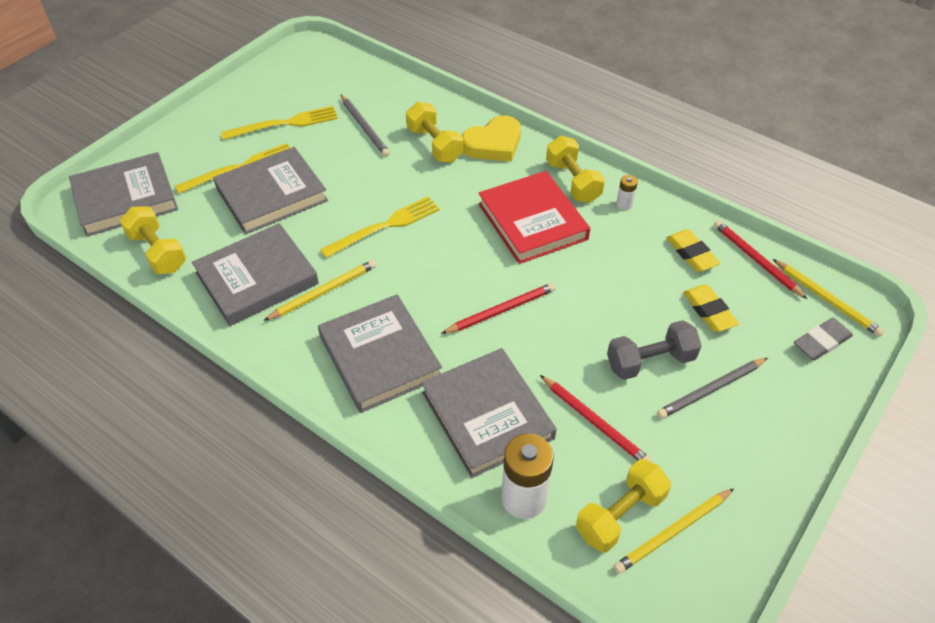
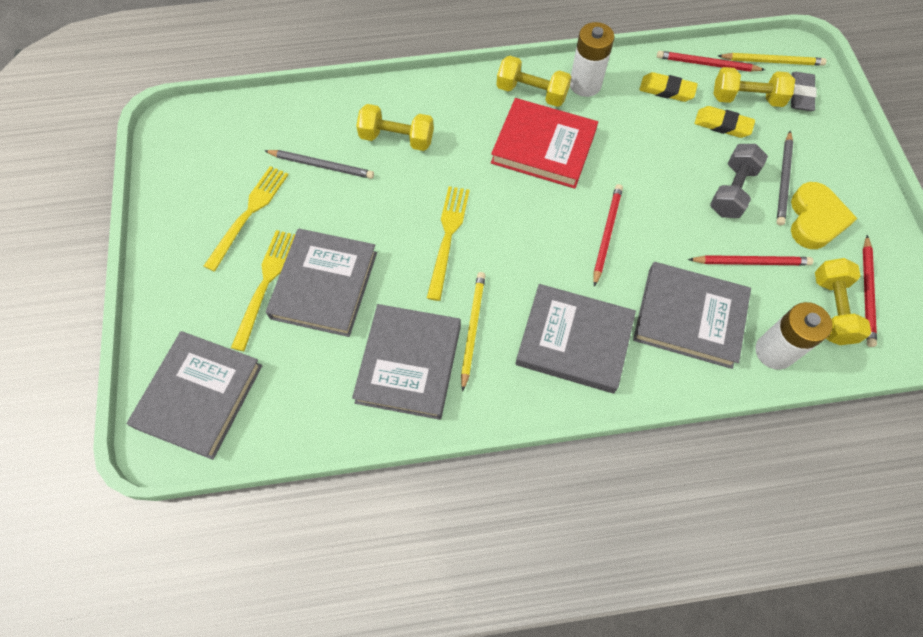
camera: 45 degrees left, 15 degrees up
(158, 252) = (297, 415): yellow dumbbell -> yellow dumbbell (746, 98)
(493, 144) = (439, 104): yellow heart -> yellow heart (815, 219)
(624, 204) = (585, 84): white battery -> white battery, size x2.11
(673, 532) = (867, 293): yellow pencil -> red pencil

